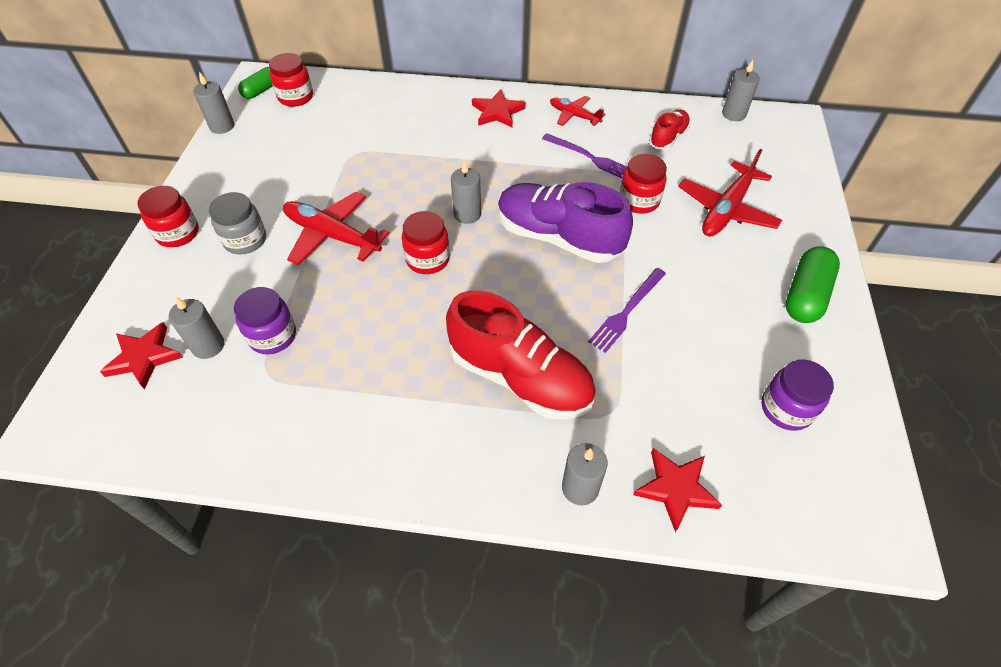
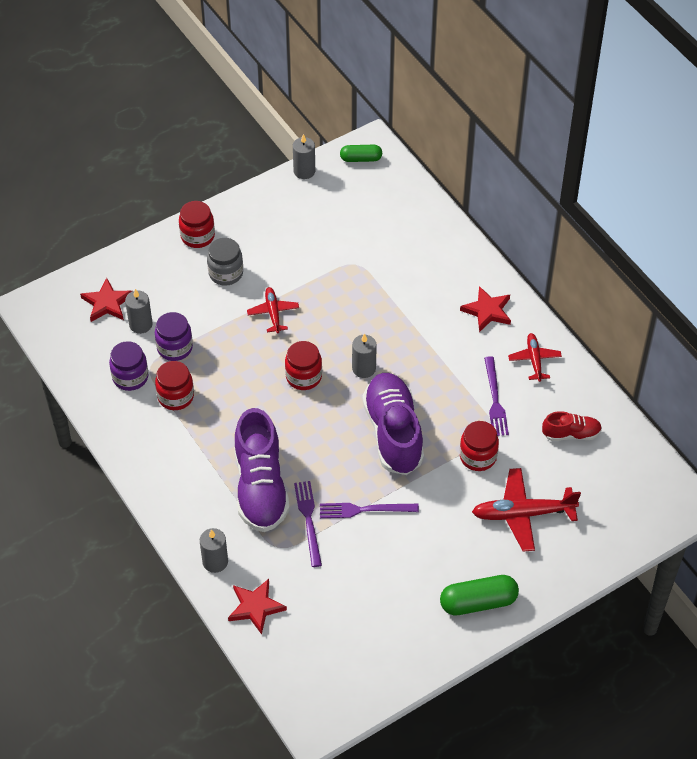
camera: 50 degrees right, 0 degrees up
(295, 97) = (375, 184): red jar -> red jar (176, 396)
(332, 236) = (273, 313): red plane -> red plane, size x0.59
(520, 377) = (260, 487): red shoe -> purple shoe
(599, 364) = (308, 520): none -> purple fork
(733, 114) = (650, 460): grey candle -> none
(786, 409) = (365, 635): purple jar -> purple jar (130, 377)

